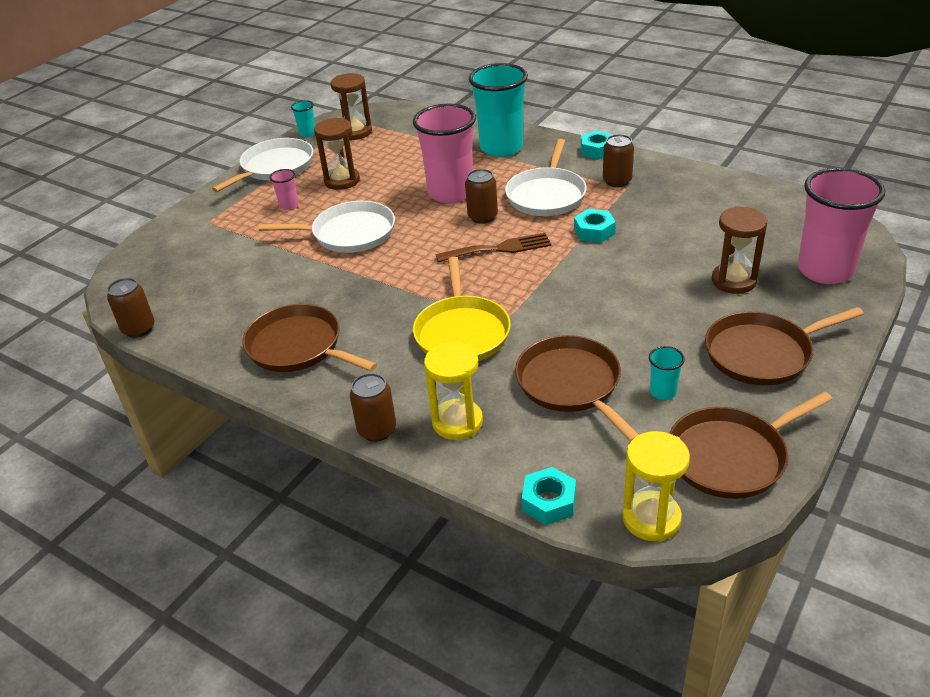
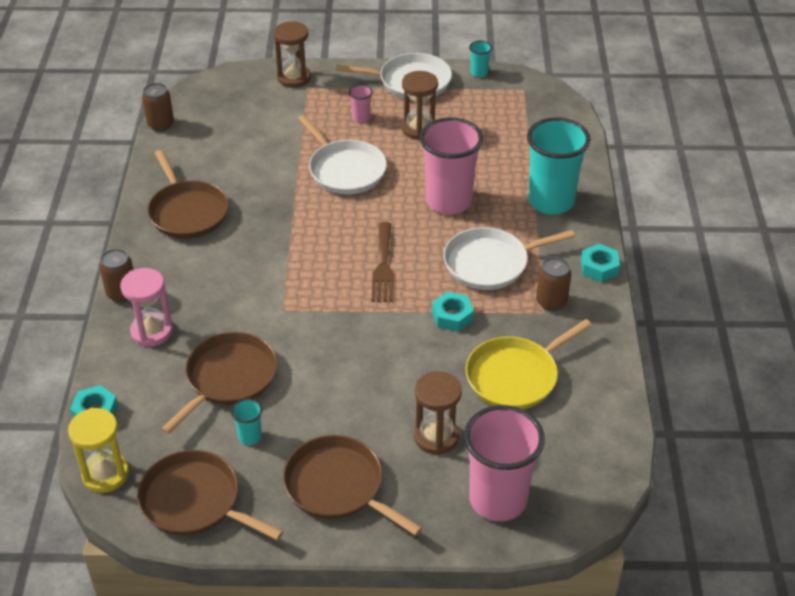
camera: 55 degrees right, 5 degrees up
(298, 347) = (187, 212): brown pan -> brown pan turned 150 degrees clockwise
(355, 132) = (504, 99): brown hourglass -> brown hourglass (294, 78)
(457, 422) = (152, 331): yellow hourglass -> pink hourglass
(462, 332) = (256, 291): yellow pan -> yellow pan (515, 376)
(482, 217) = (425, 236): brown can -> none
(499, 249) = (383, 266): brown fork -> brown fork turned 45 degrees clockwise

